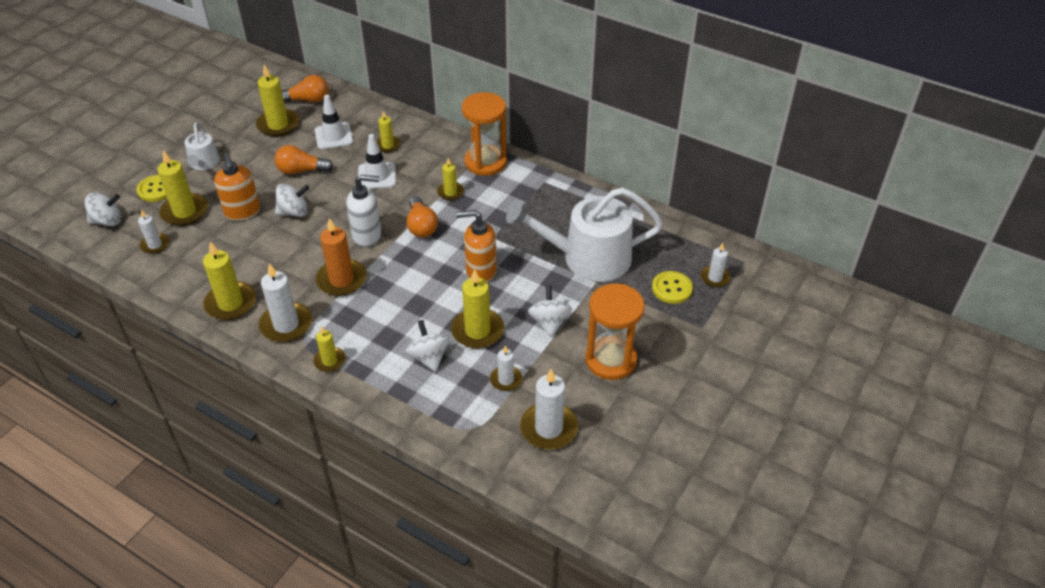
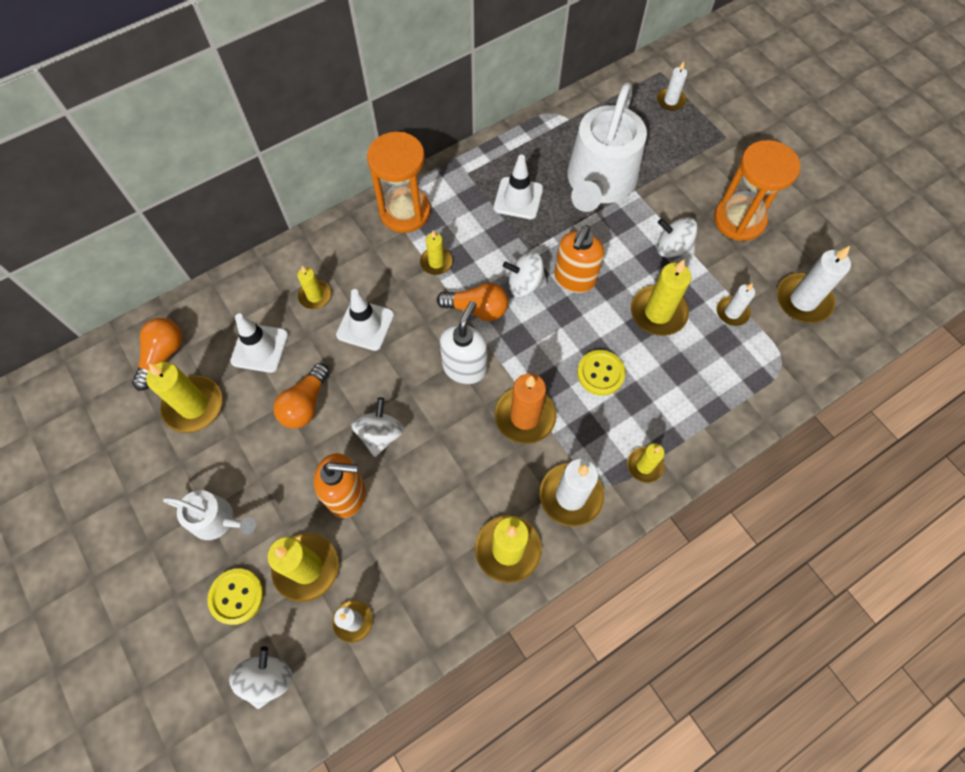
camera: 65 degrees left, 20 degrees up
(429, 357) = (677, 368): white spinning top -> white spinning top (525, 284)
(538, 216) = (518, 198): none -> white traffic cone
(672, 288) = (670, 137): yellow button -> yellow button (600, 373)

